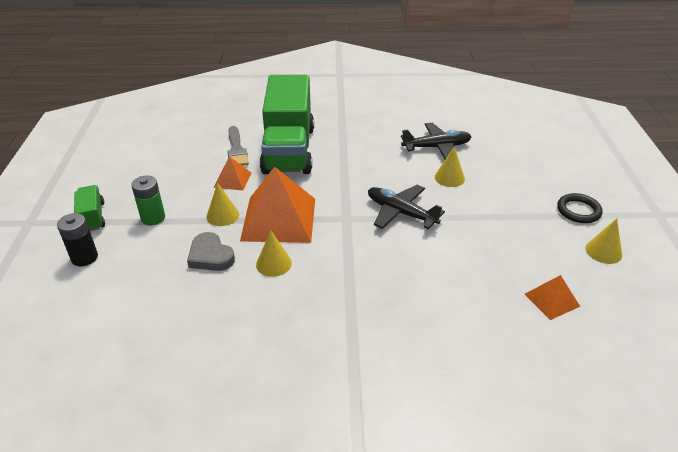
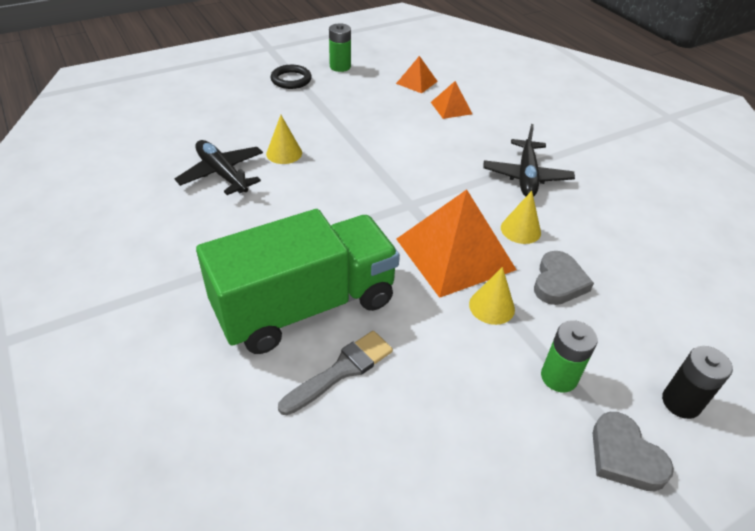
camera: 120 degrees left, 5 degrees up
(92, 217) = (624, 456): green truck -> grey heart
(232, 179) = (417, 334): orange pyramid -> orange pyramid (451, 108)
(400, 213) = (371, 171): black plane -> black plane (526, 176)
(603, 251) = (340, 67): yellow cone -> green battery

